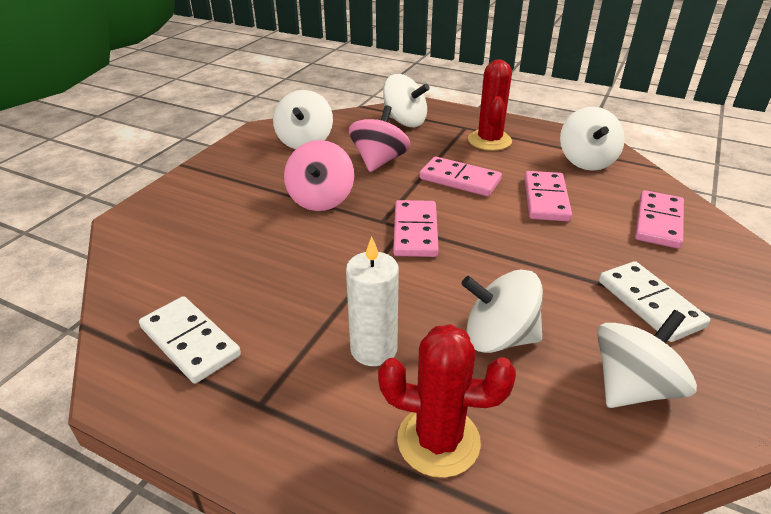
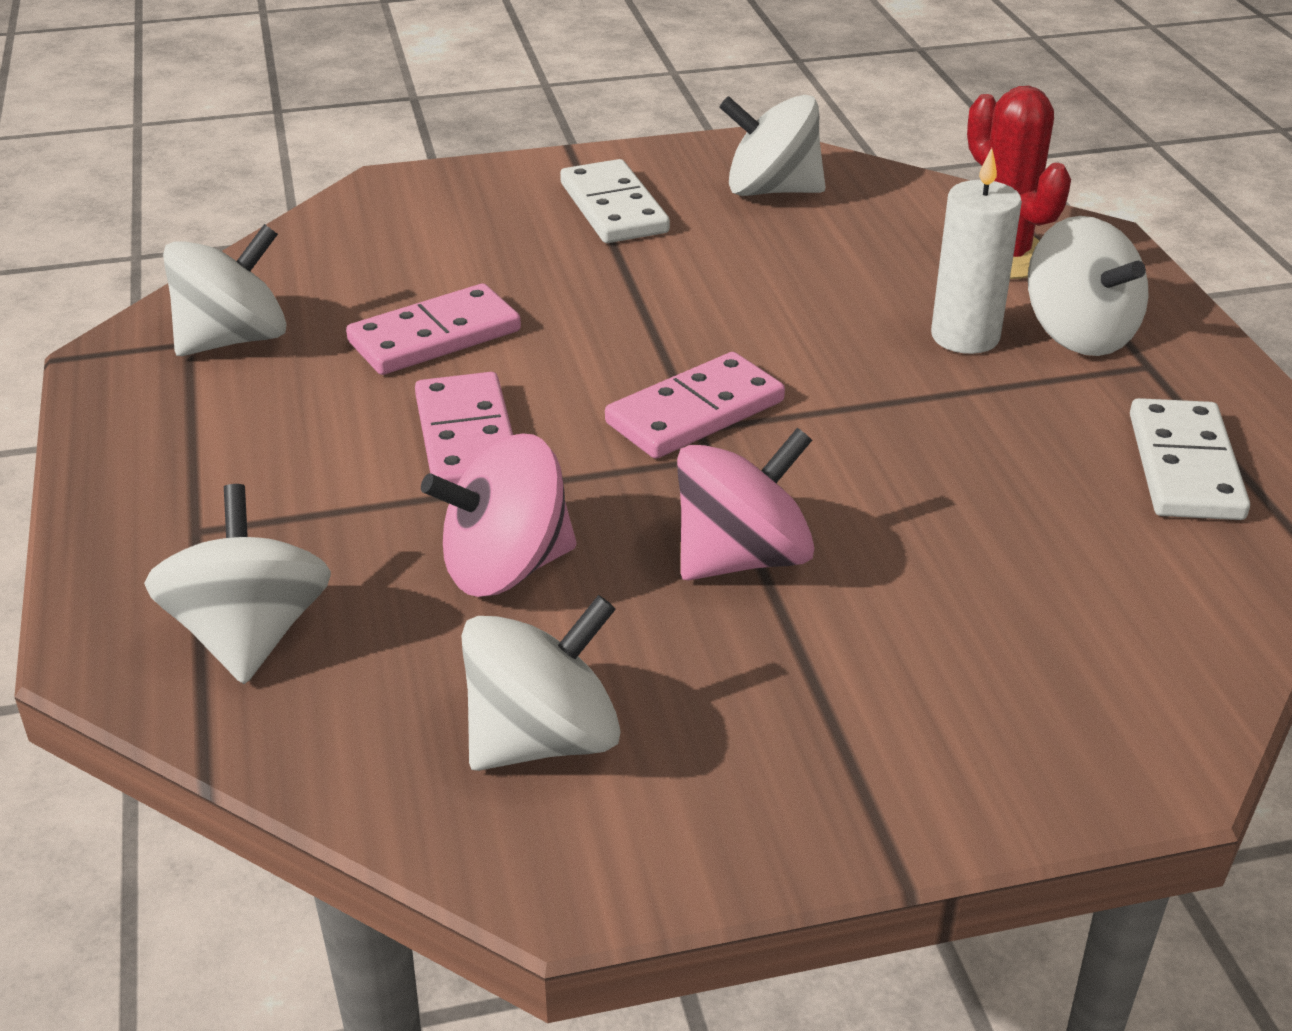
camera: 130 degrees left, 0 degrees up
(489, 141) = (244, 470): red cactus -> none
(498, 337) = (817, 272): white spinning top -> white spinning top (1078, 334)
(650, 303) = (613, 208): white domino -> white domino turned 45 degrees counterclockwise
(658, 222) = (396, 238): pink domino -> none

